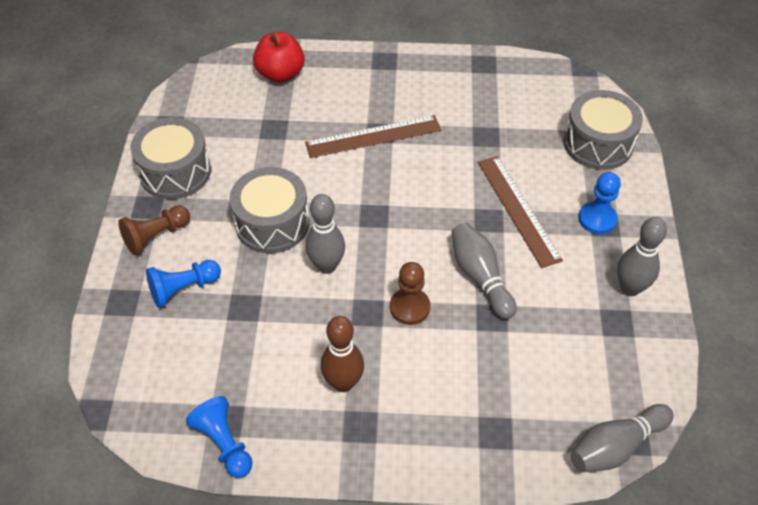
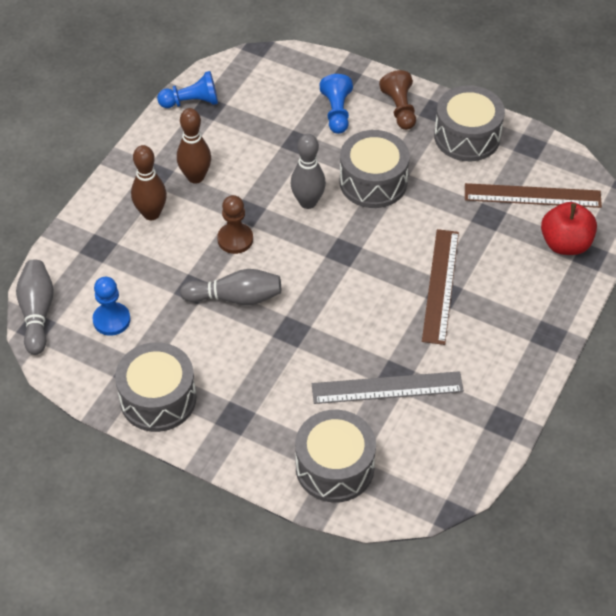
camera: 115 degrees right, 0 degrees up
(419, 402) = (151, 213): none -> brown bowling pin
(501, 137) = (387, 387): none -> grey ruler
(518, 210) = (290, 358): brown ruler -> brown ruler (532, 195)
(597, 219) = (244, 414): blue pawn -> blue pawn (111, 320)
(630, 288) = (158, 399): grey bowling pin -> grey drum

